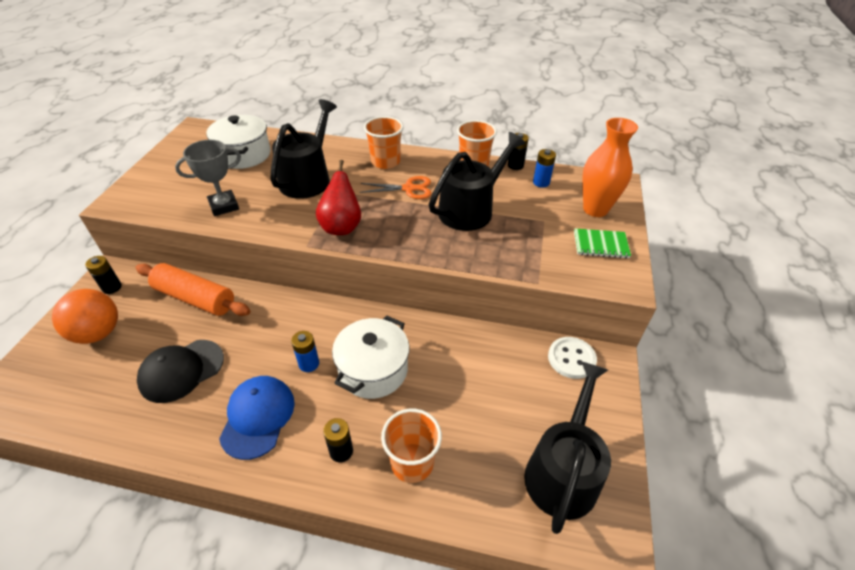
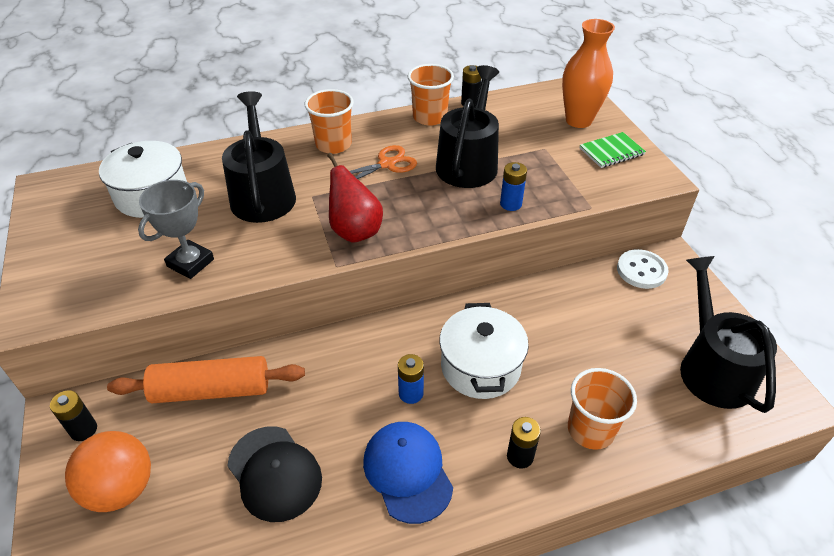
camera: 30 degrees left, 0 degrees up
(181, 370) = (274, 473): black cap -> black cap turned 60 degrees counterclockwise
(541, 182) = (509, 112): blue battery -> blue battery (511, 204)

